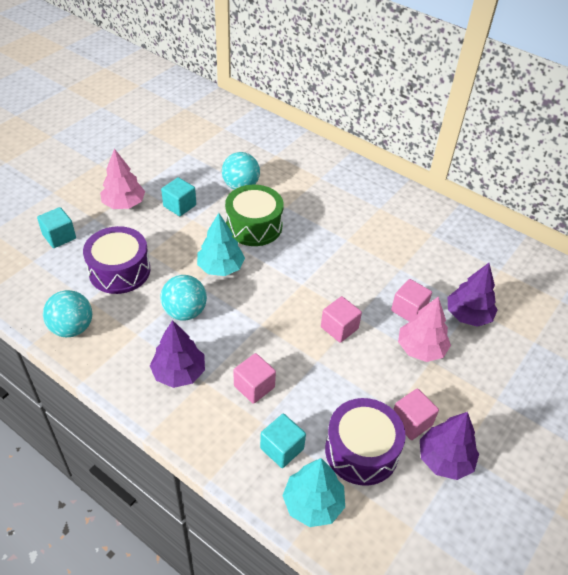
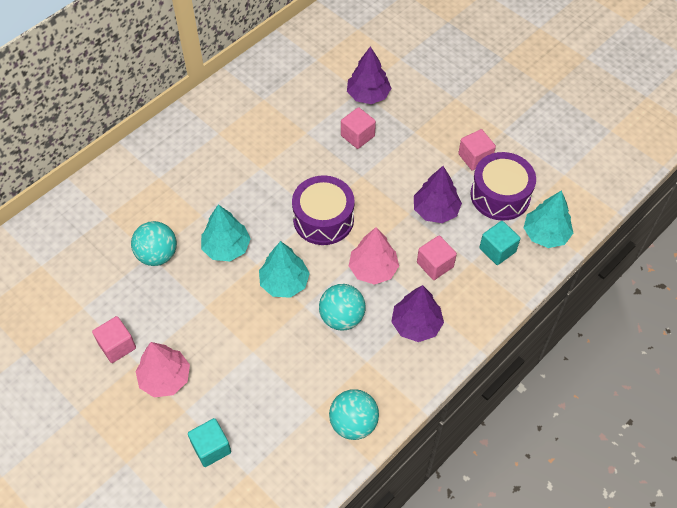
camera: 80 degrees left, 10 degrees up
(119, 271) = (276, 380): purple drum -> purple drum (323, 219)
(179, 206) = (180, 319): turquoise cube -> none
(254, 226) = (226, 247): green drum -> turquoise tree
(339, 328) = (374, 191): pink cube -> pink cube (117, 346)
(421, 349) = (402, 136): pink tree -> pink tree (373, 269)
(445, 459) = (508, 143): purple tree -> purple tree (435, 210)

